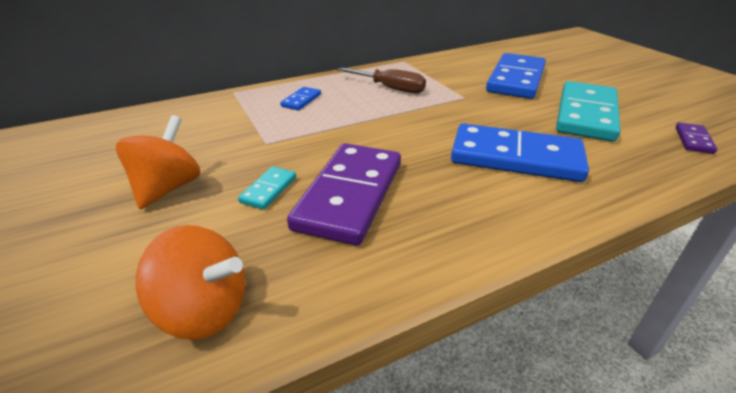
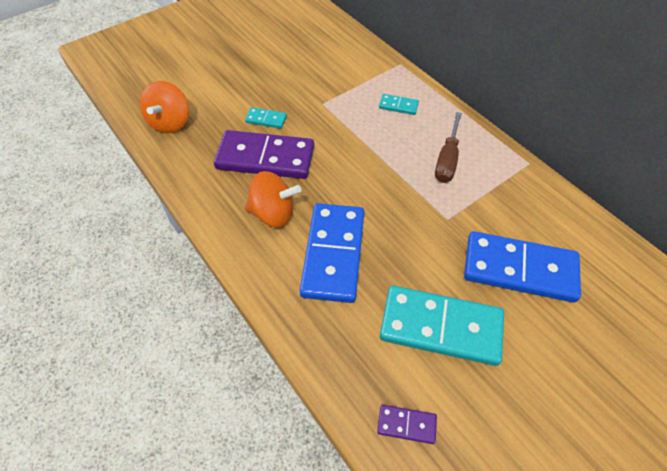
camera: 80 degrees right, 20 degrees up
(168, 188) = (262, 78): orange spinning top -> orange spinning top (273, 213)
(301, 100) = (398, 106): blue domino -> turquoise domino

